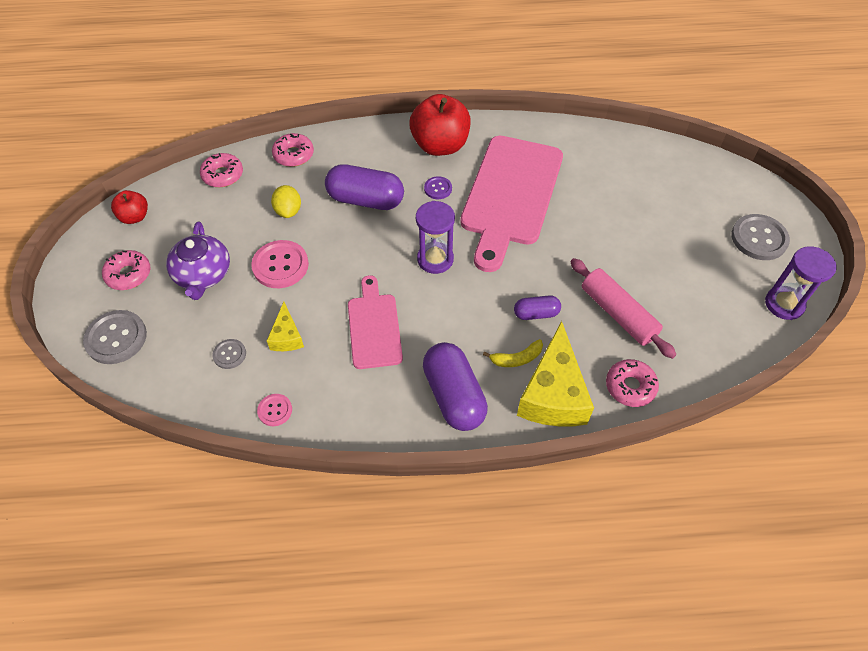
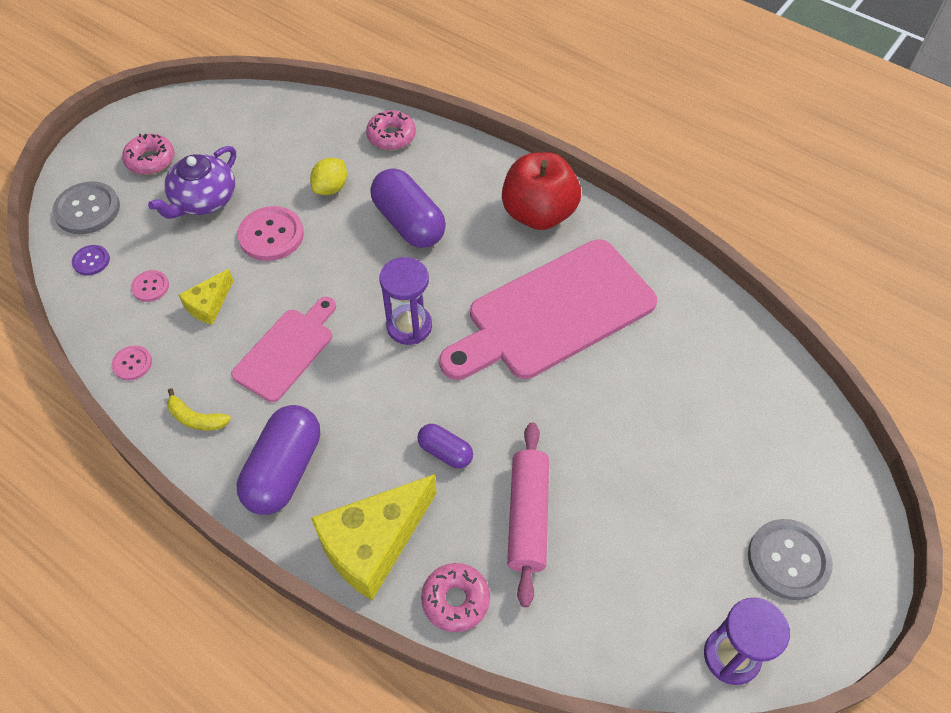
camera: 40 degrees right, 0 degrees up
(135, 217) = (206, 111): red apple -> none
(223, 175) = (312, 117): pink donut -> none
(229, 354) = (150, 287): grey button -> pink button
(438, 188) = (488, 257): purple button -> purple button (91, 261)
(516, 358) = (378, 481): yellow banana -> yellow banana (196, 418)

